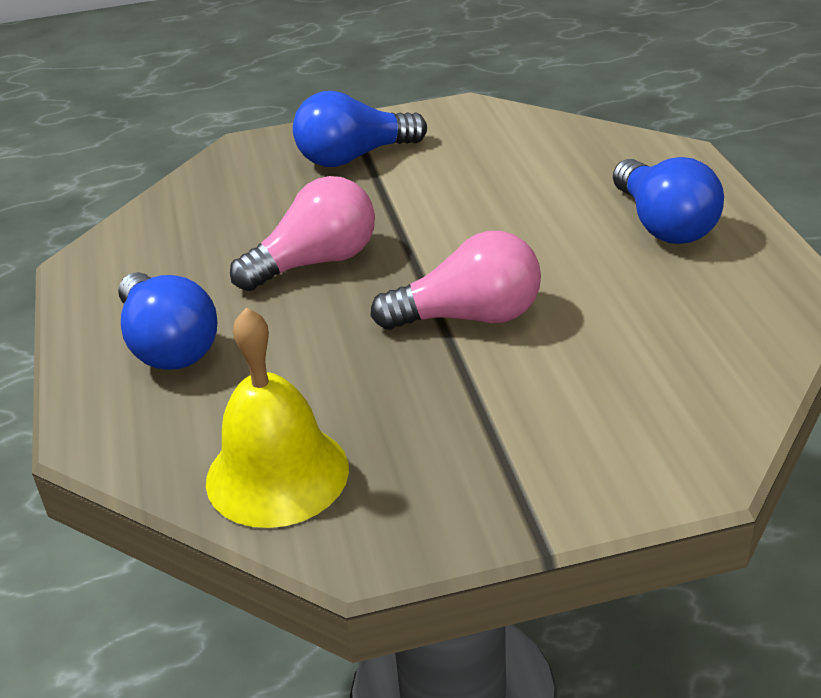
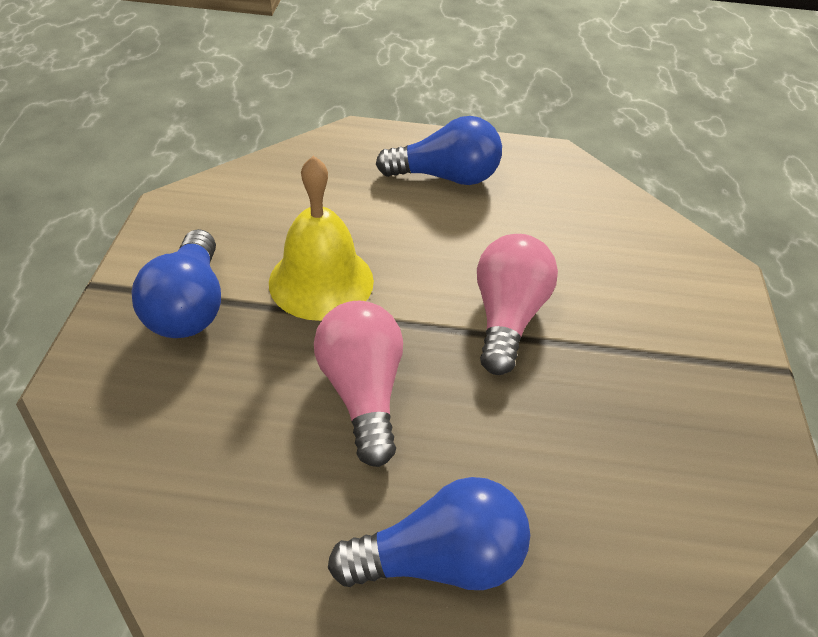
camera: 75 degrees left, 10 degrees up
(277, 474) = (674, 511): yellow bell -> yellow bell (321, 281)

